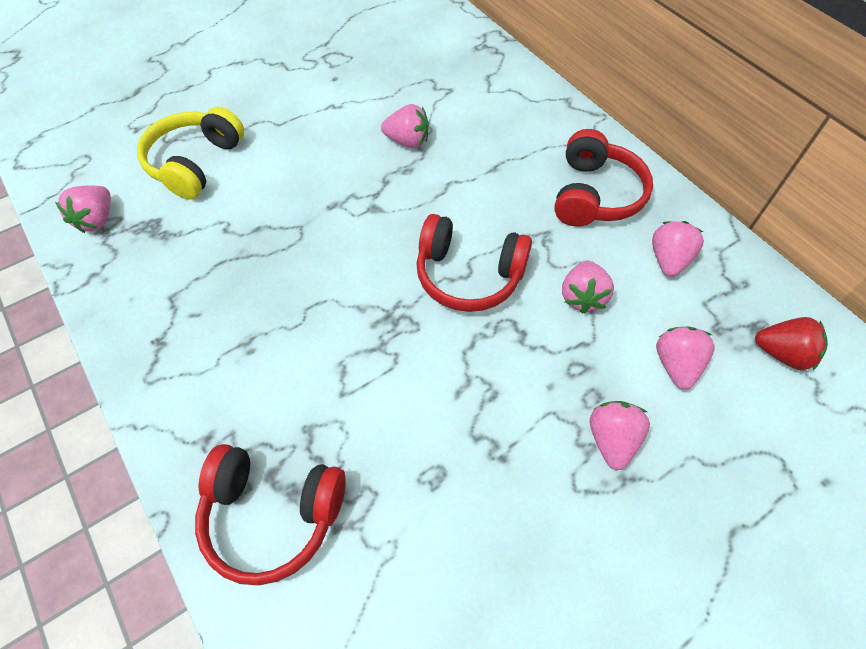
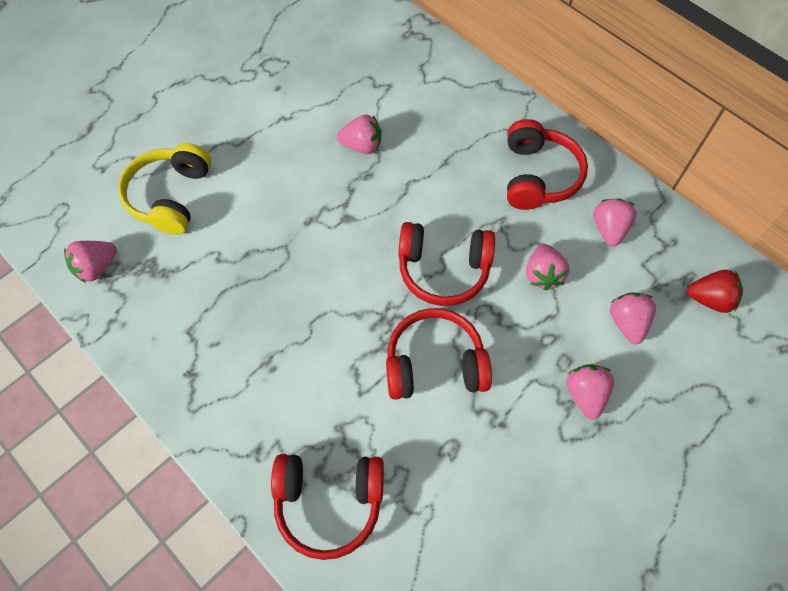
camera: 10 degrees left, 5 degrees up
(97, 220) = (96, 267): pink strawberry -> pink strawberry turned 45 degrees clockwise
(436, 375) = (434, 364): none -> red headphones

